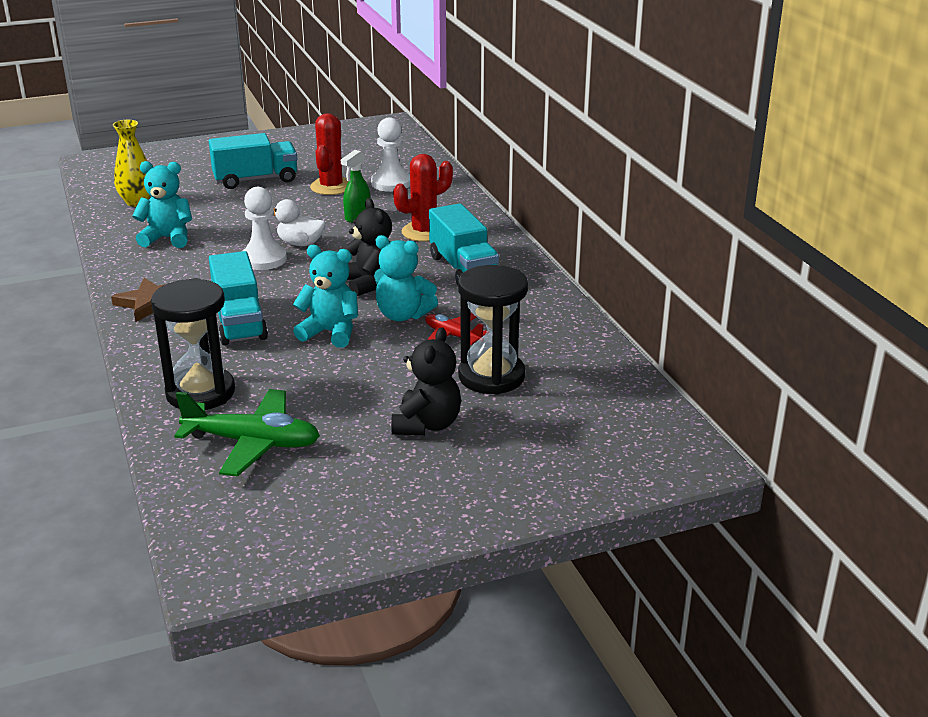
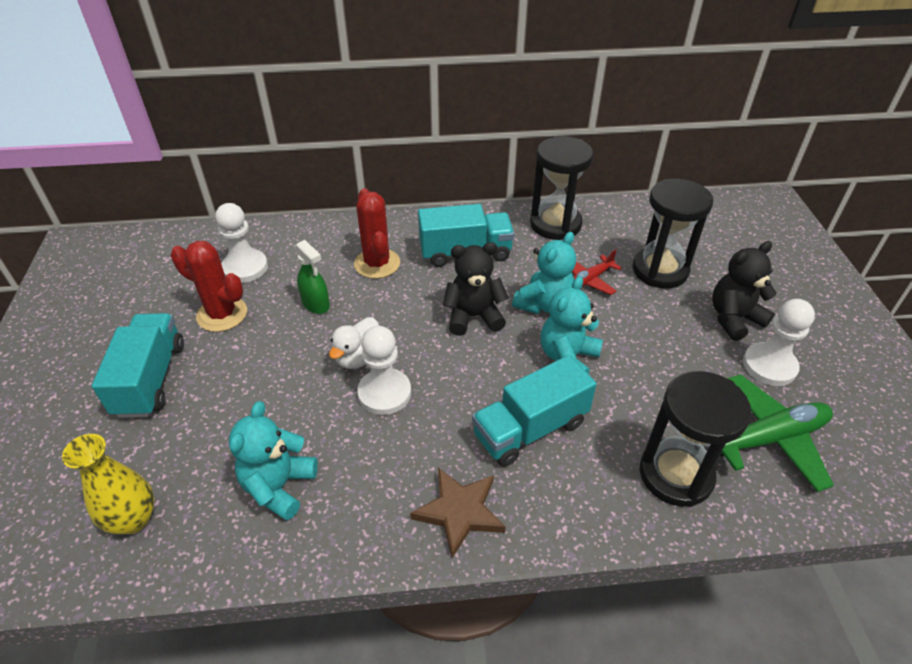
camera: 75 degrees left, 15 degrees up
(239, 322) = (530, 429): turquoise truck -> turquoise truck turned 150 degrees clockwise
(252, 443) = (768, 438): green plane -> green plane turned 45 degrees clockwise
(357, 446) = (769, 366): none -> white pawn
(427, 425) = (734, 318): black teddy bear -> black teddy bear turned 60 degrees counterclockwise
(541, 310) = (555, 224): none -> black hourglass

